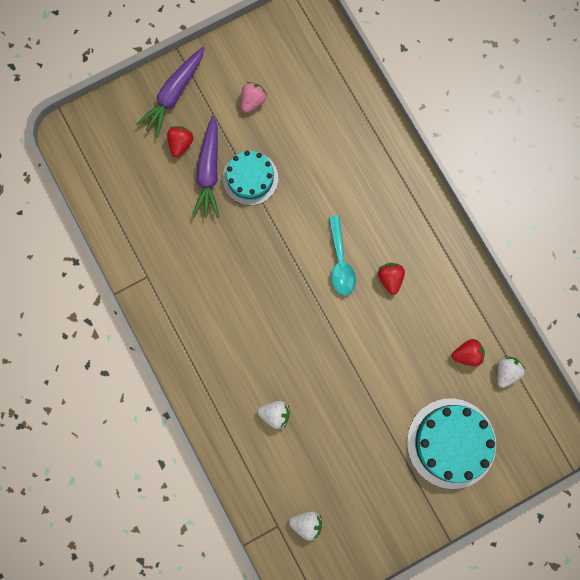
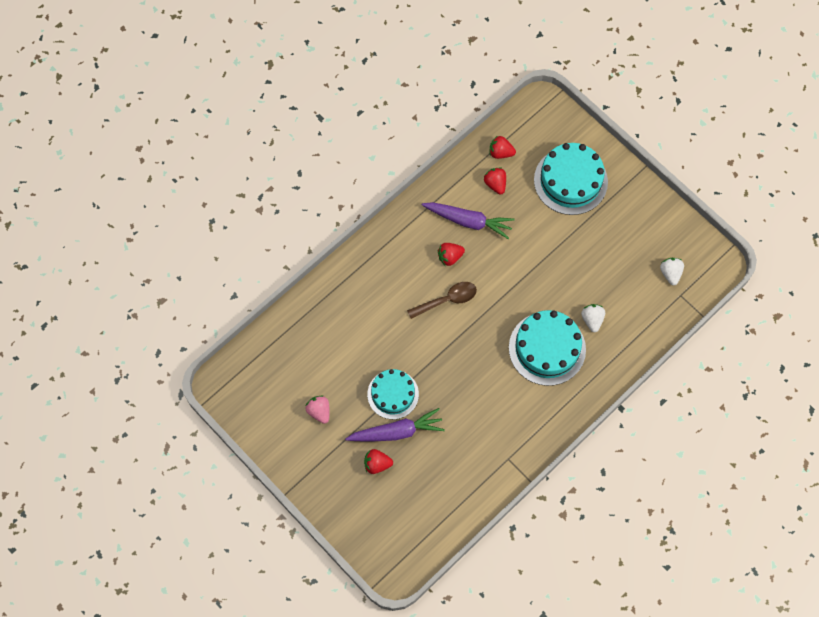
camera: 105 degrees left, 10 degrees down
(174, 94) = (330, 484): purple carrot -> purple carrot (468, 221)
(253, 101) = (319, 411): pink strawberry -> pink strawberry turned 45 degrees clockwise
(256, 354) = (547, 348): none -> turquoise cake
(340, 262) = (447, 300): turquoise spoon -> brown spoon
(506, 372) = (500, 153): white strawberry -> red strawberry

